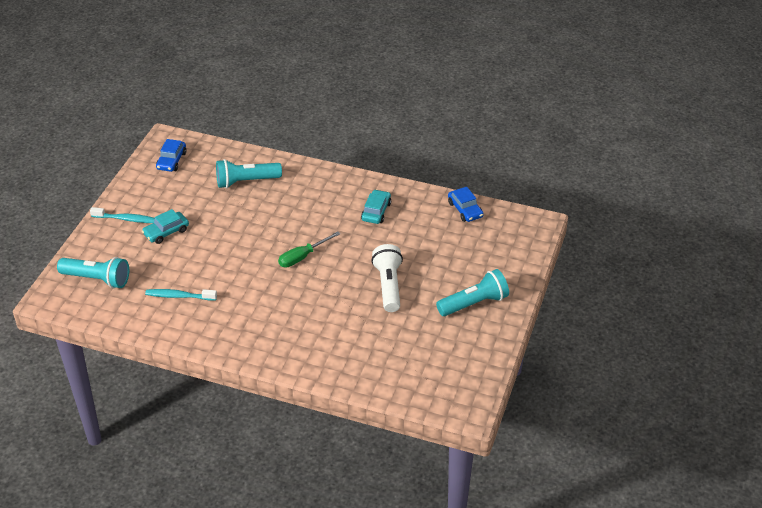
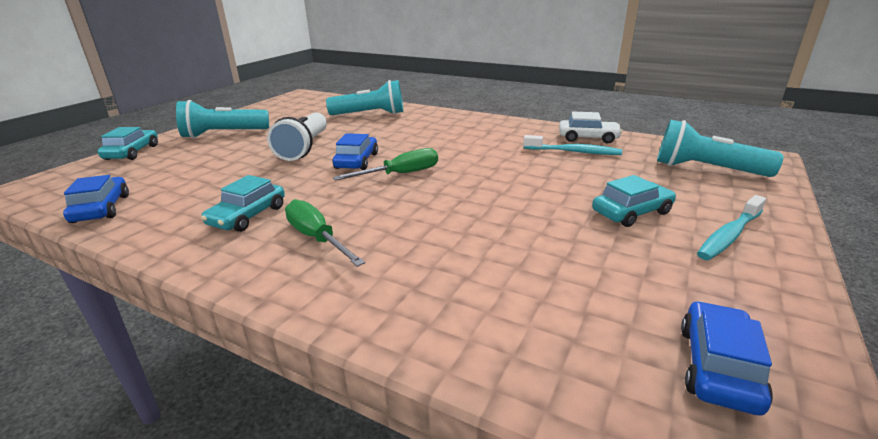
camera: 170 degrees left, 15 degrees down
(126, 219) = (729, 235): turquoise toothbrush -> turquoise toothbrush turned 60 degrees counterclockwise
(161, 320) = (588, 138): none -> white car
(246, 181) = (485, 287): turquoise flashlight -> turquoise flashlight (370, 114)
(329, 200) = (317, 238): none -> green screwdriver
(339, 270) = (356, 161): none -> blue car
(520, 269) = (132, 152): none -> turquoise car

